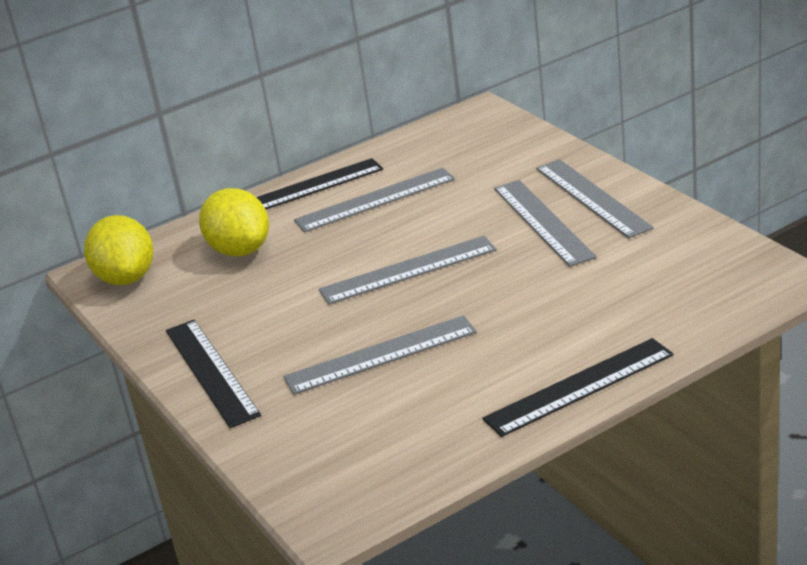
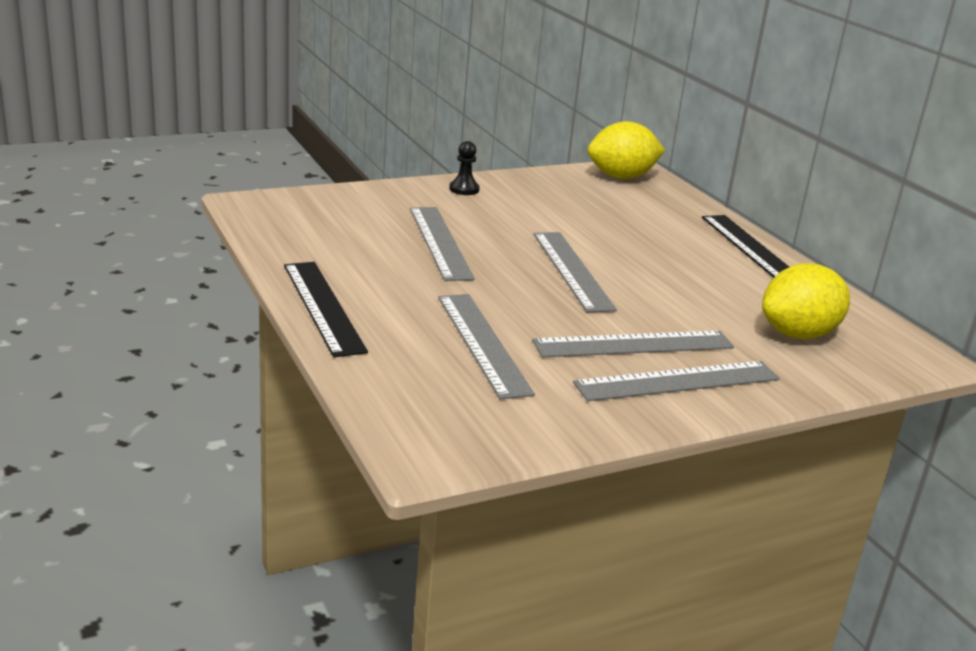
camera: 90 degrees right, 5 degrees down
(211, 371) = (464, 189): black ruler -> black pawn
(240, 250) = (646, 215): yellow lemon -> yellow lemon (798, 334)
(375, 200) = (718, 275): grey ruler -> grey ruler (482, 343)

